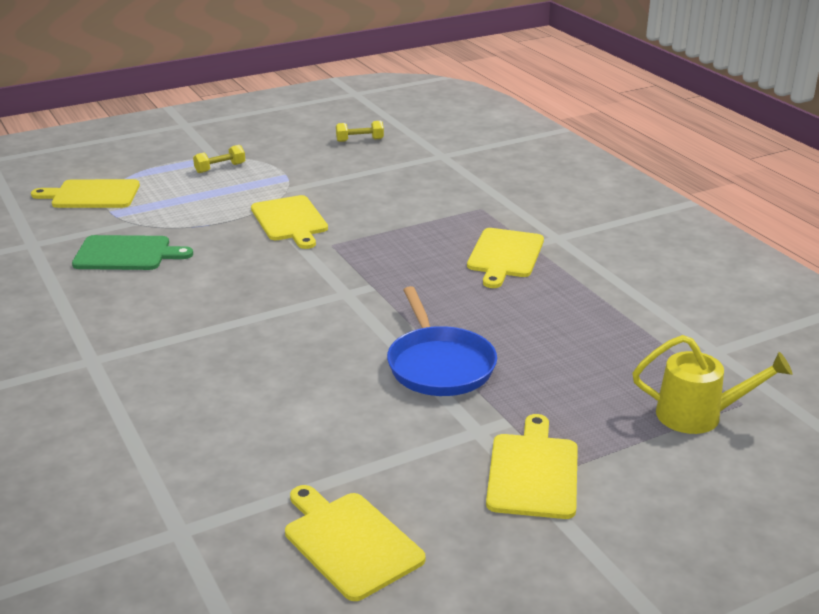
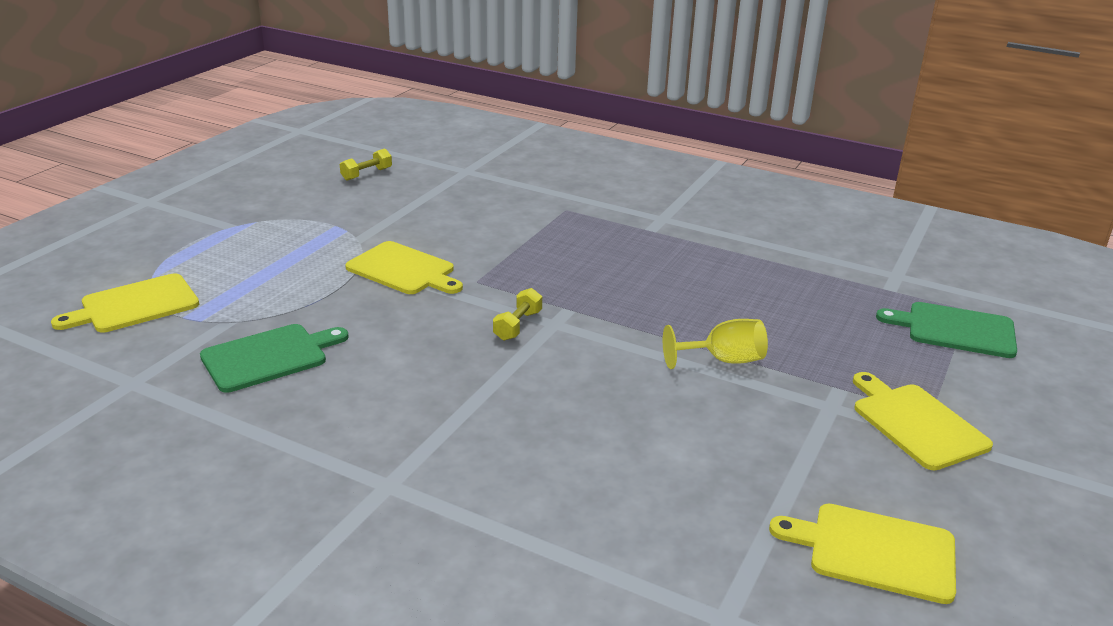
camera: 35 degrees left, 0 degrees up
(220, 168) = (254, 237): yellow dumbbell -> yellow dumbbell (518, 325)
(439, 365) = (723, 360): blue pan -> yellow goblet
(505, 255) = (642, 246): yellow cutting board -> none
(699, 415) = (955, 330): yellow watering can -> green cutting board

